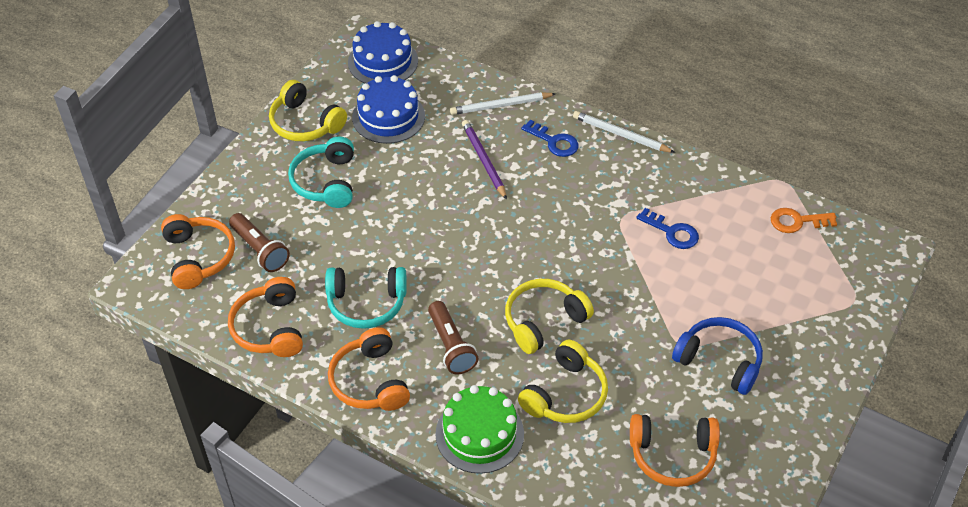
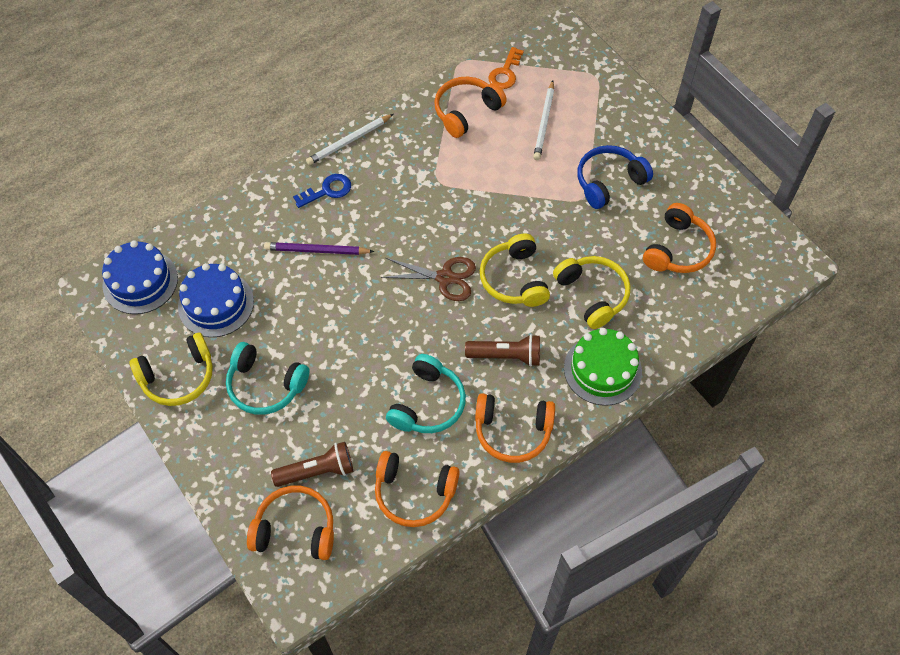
camera: 65 degrees left, 10 degrees up
(501, 105) = (260, 211): white pencil -> white pencil (544, 122)
(511, 265) = (445, 278): none -> brown scissors
(672, 232) = (471, 154): blue key -> none
(722, 208) = (466, 111): none -> orange headphones

